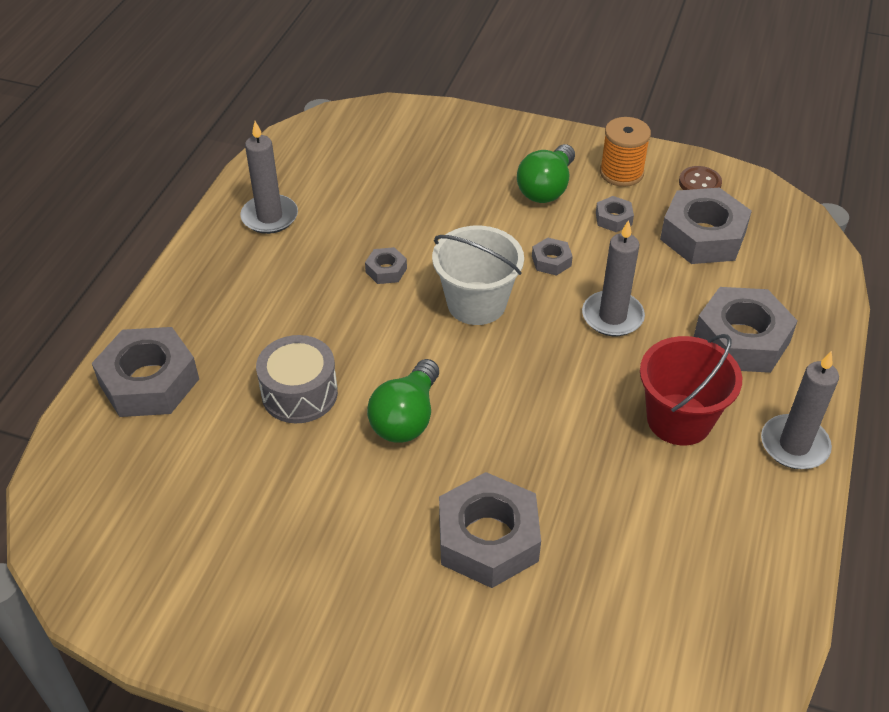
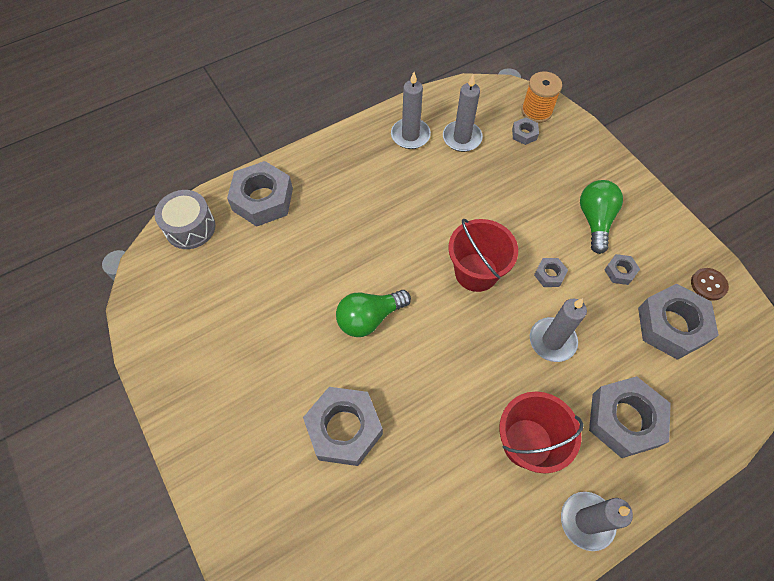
camera: 40 degrees right, 15 degrees up
(299, 393) = (328, 261): grey drum -> grey drum (190, 227)
(332, 188) = (462, 138): none -> grey candle
(386, 270) = (443, 214): grey nut -> grey nut (524, 134)
(476, 303) = (476, 272): white bucket -> red bucket
(546, 188) = (595, 220): green light bulb -> green light bulb turned 120 degrees clockwise
(621, 173) = (658, 241): orange spool -> orange spool (536, 111)

